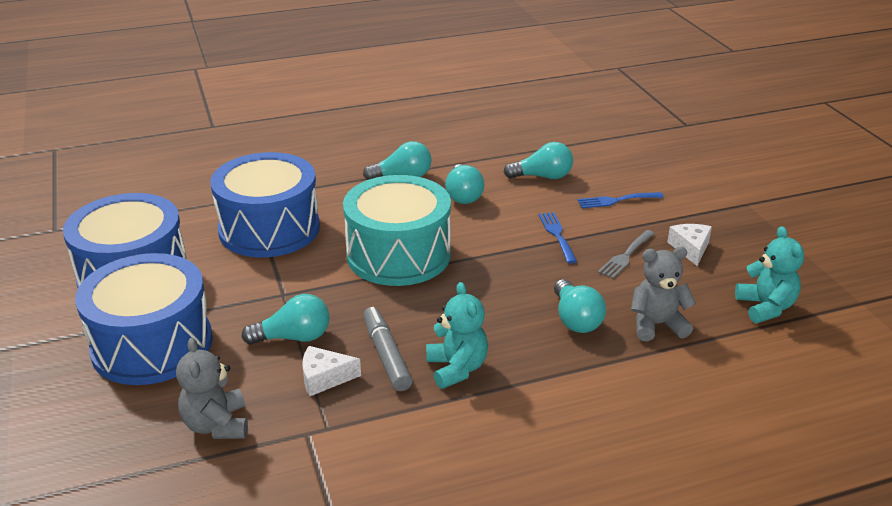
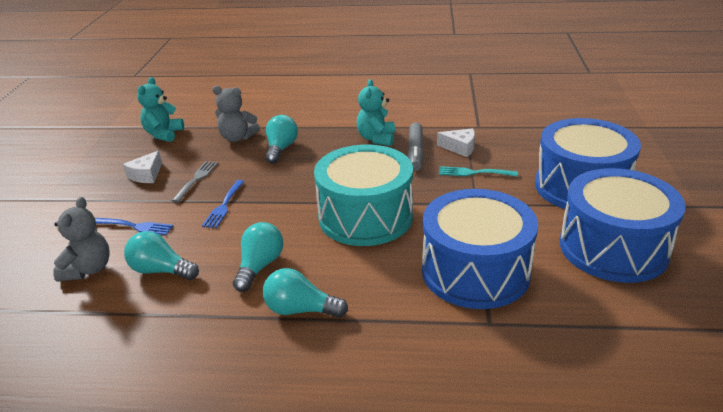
camera: 155 degrees left, 0 degrees up
(217, 425) = (531, 138): grey teddy bear -> grey teddy bear (88, 269)
(294, 337) = (474, 173): turquoise light bulb -> turquoise fork
(626, 256) = (196, 179): grey fork -> grey fork turned 45 degrees counterclockwise

